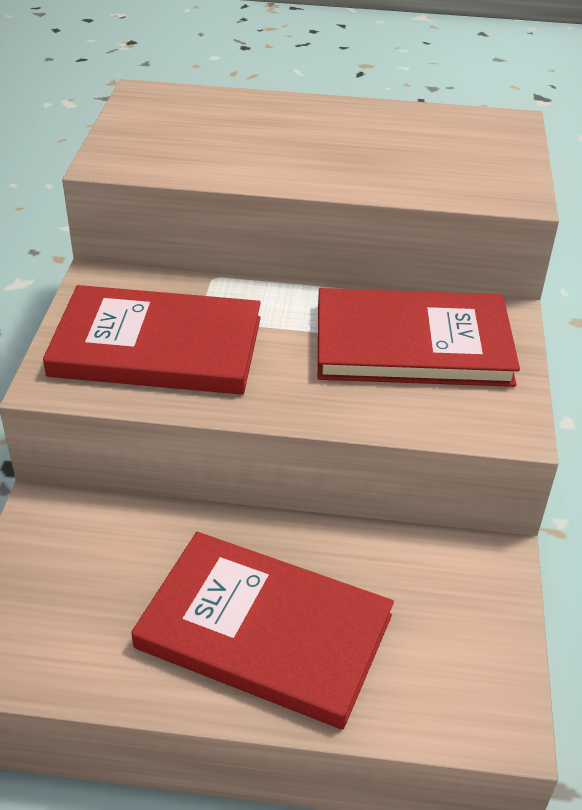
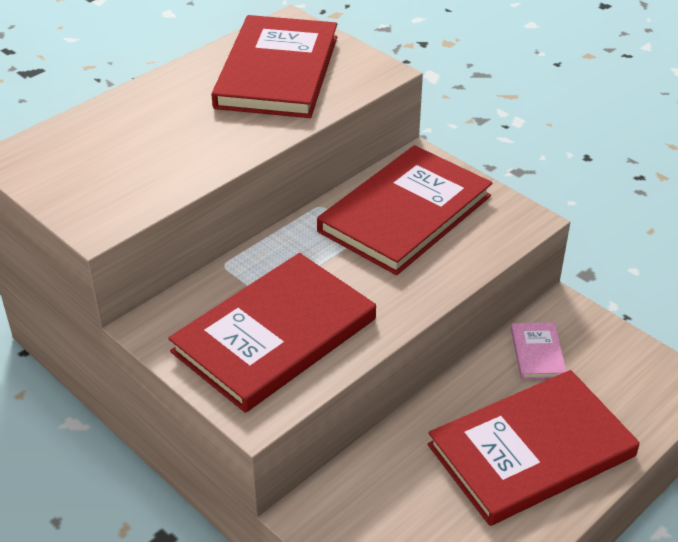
camera: 50 degrees left, 0 degrees up
(407, 569) = (537, 353): none -> pink book
(429, 148) = (277, 71): none -> red book

